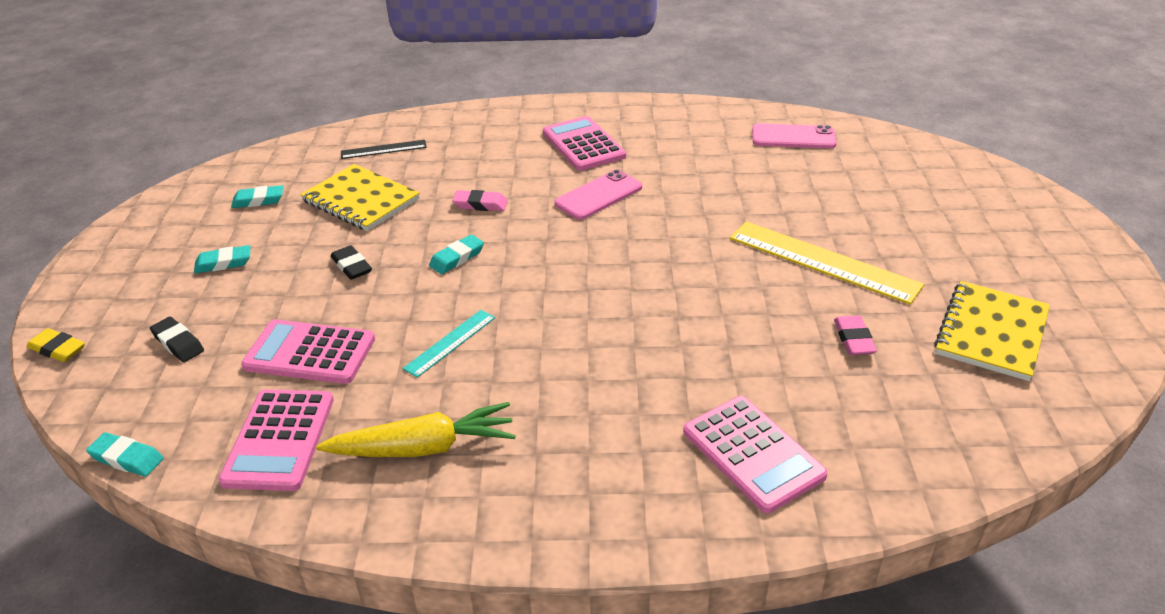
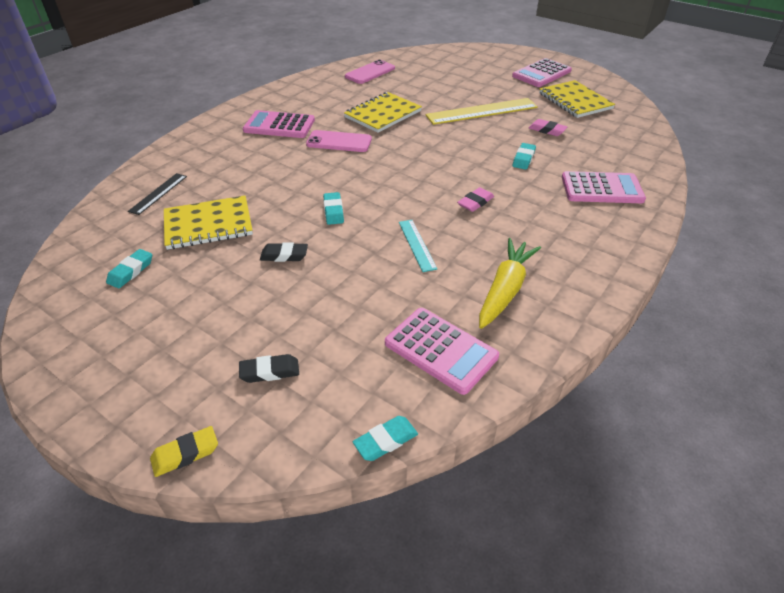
camera: 55 degrees left, 5 degrees up
(223, 263) = (193, 315): turquoise eraser -> turquoise eraser (523, 159)
(310, 353) = (361, 306): pink calculator -> pink calculator (541, 74)
(480, 204) = (288, 182): pink eraser -> pink eraser (475, 202)
(598, 195) = (339, 142): pink phone -> pink phone turned 75 degrees counterclockwise
(702, 193) = (383, 114): none -> yellow notebook

